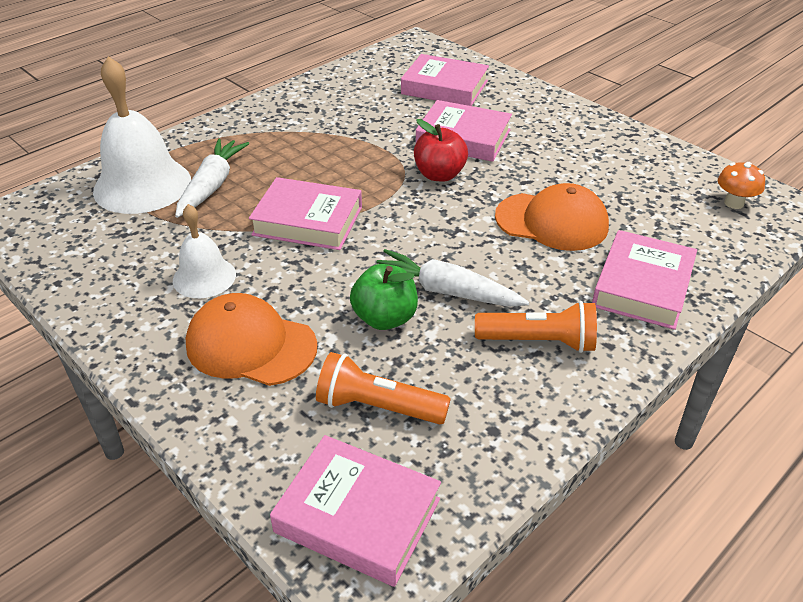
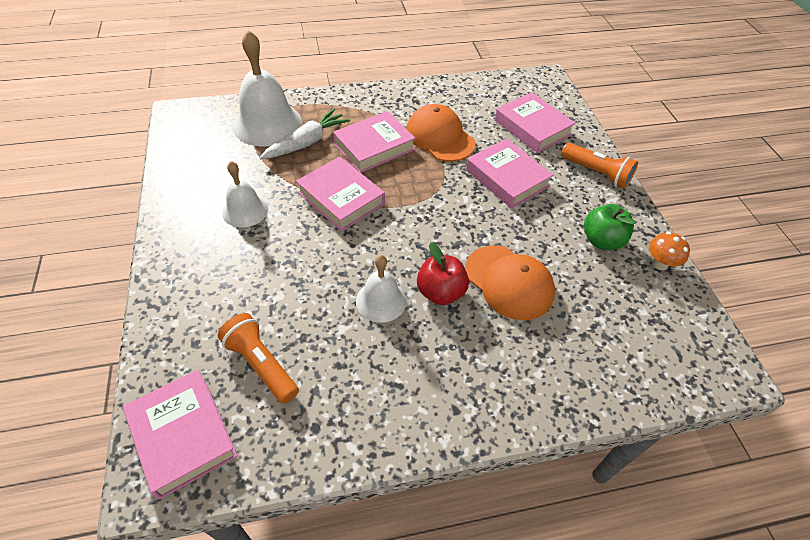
camera: 30 degrees right, 10 degrees up
(251, 345) = (229, 275): orange cap -> orange cap (440, 137)
(385, 318) = (323, 300): green apple -> green apple (602, 240)
(439, 175) = (461, 202): red apple -> red apple (440, 292)
(446, 291) = (381, 300): white carrot -> white bell
(539, 341) = (408, 377): orange flashlight -> orange flashlight (596, 173)
(642, 286) = (528, 375): pink book -> pink book (374, 147)
(734, 203) = (680, 341): orange mushroom -> orange mushroom (660, 263)

